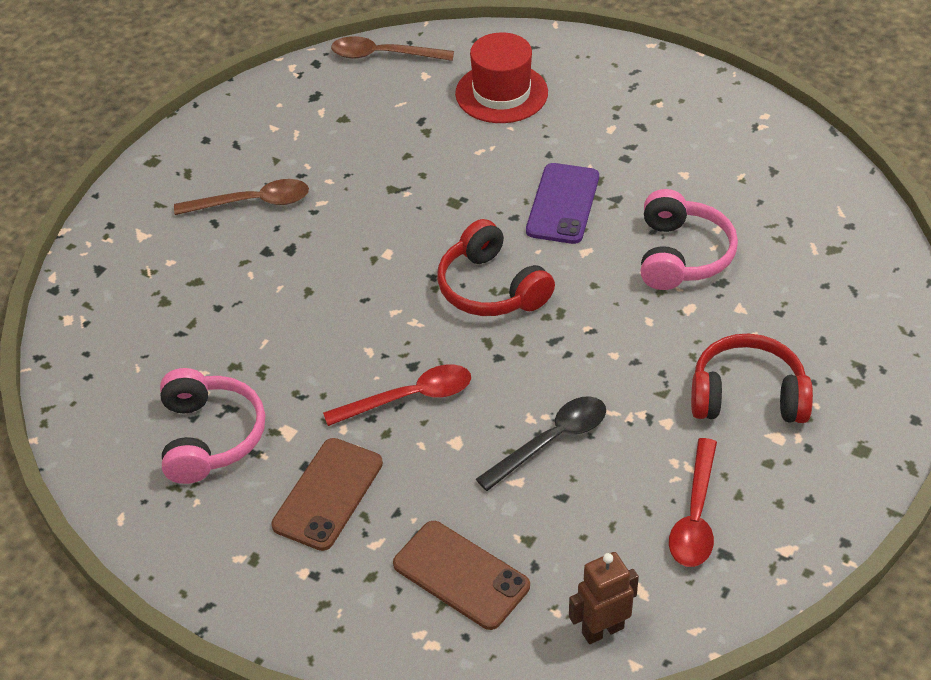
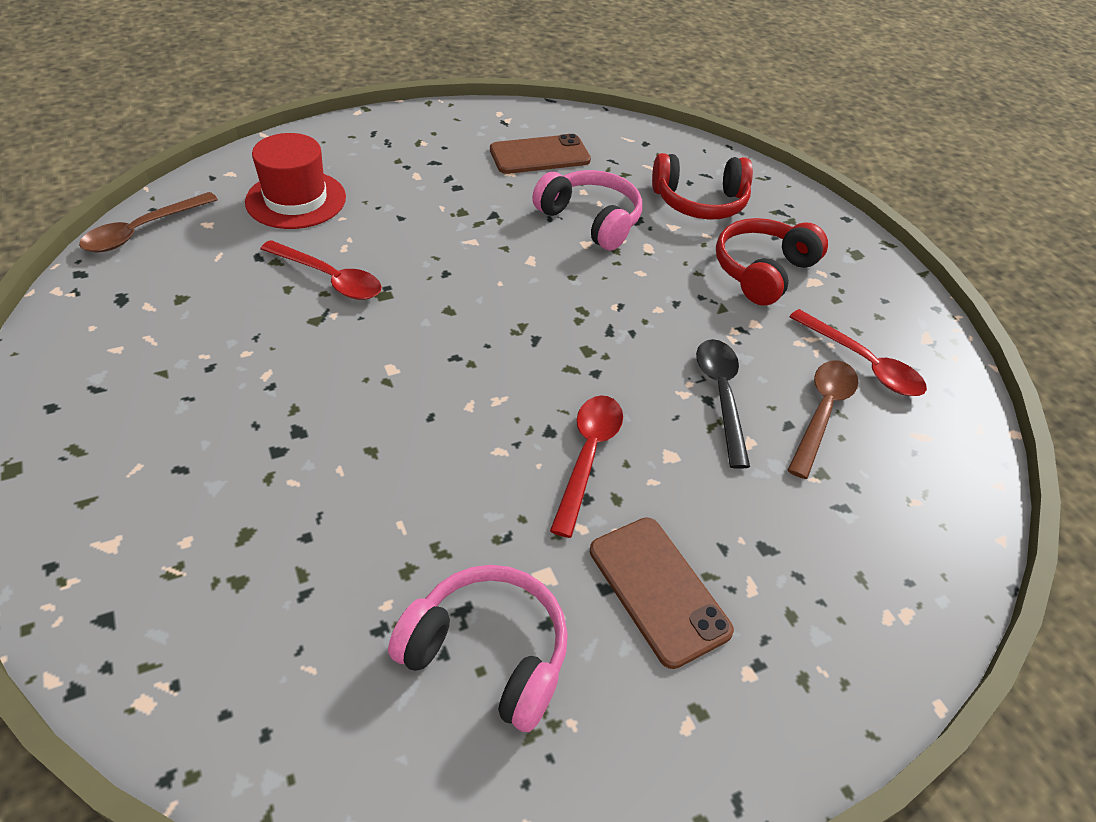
camera: 60 degrees left, 0 degrees up
(252, 202) = (195, 423): brown spoon -> brown spoon (822, 412)
(439, 167) = (329, 278): none -> red spoon
(461, 575) = (834, 543): brown phone -> brown phone (540, 155)
(491, 288) = (511, 331): red headphones -> red headphones (700, 202)
(562, 204) = (465, 241): purple phone -> none
(602, 630) = (952, 483): brown robot -> none

